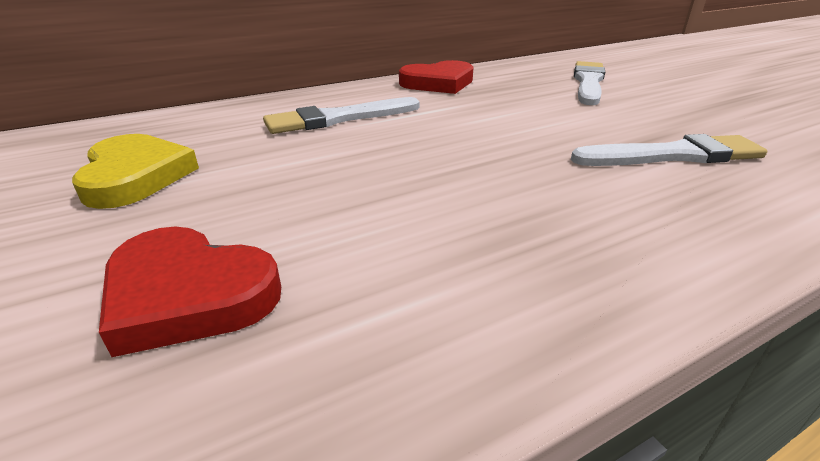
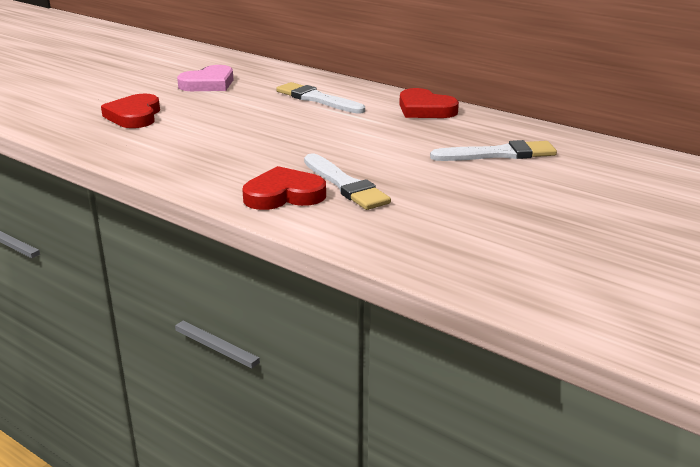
camera: 65 degrees right, 5 degrees down
(135, 176) = (208, 84): yellow heart -> pink heart
(715, 200) = (284, 195): none -> red heart

